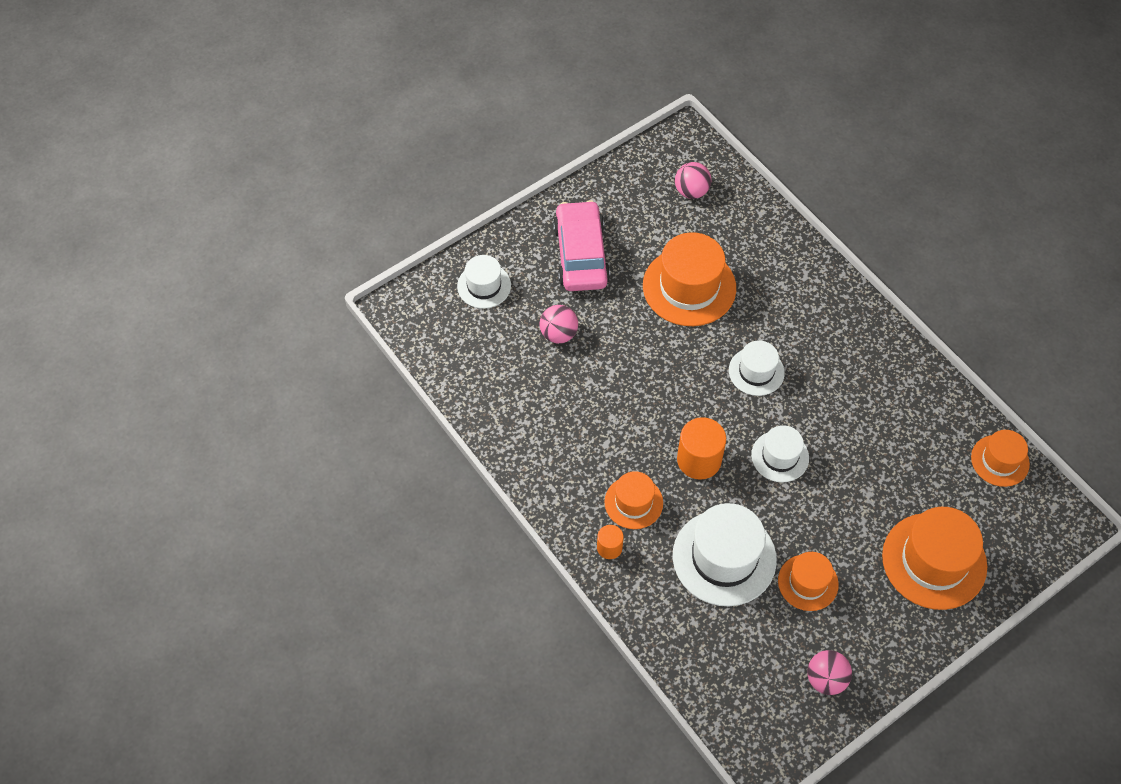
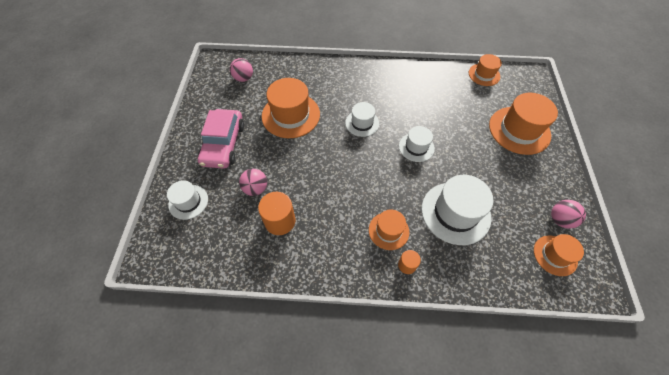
camera: 50 degrees left, 0 degrees up
(581, 254) = (223, 144): pink car -> pink car turned 120 degrees counterclockwise
(699, 460) = (389, 181): orange cylinder -> orange cylinder (280, 221)
(808, 582) = (497, 187): orange hat -> orange hat (555, 255)

